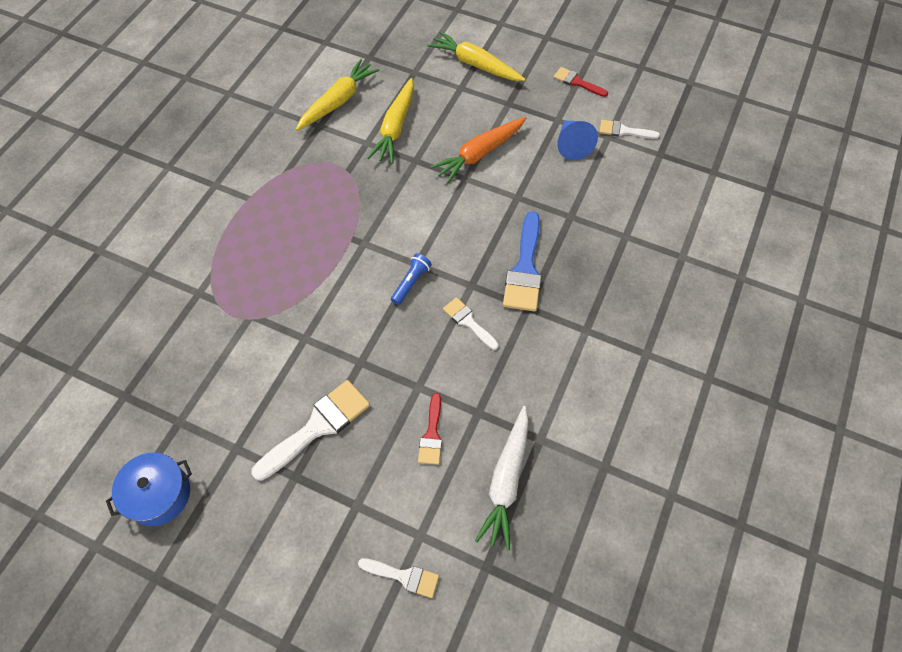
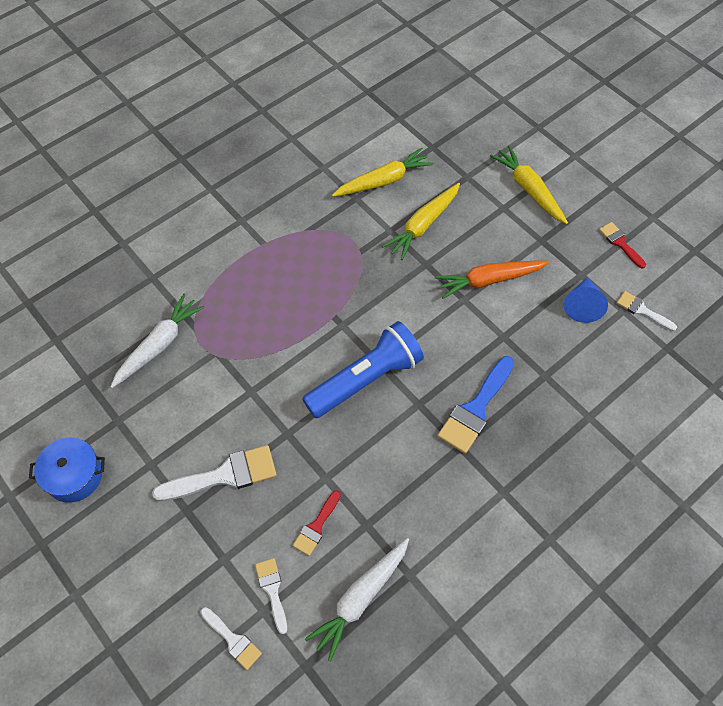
camera: 25 degrees right, 0 degrees up
(187, 332) = (159, 345): none -> white carrot
(411, 283) = (366, 379): blue flashlight -> blue flashlight, size x2.34
(468, 322) = (399, 437): white brush -> white brush (272, 590)

